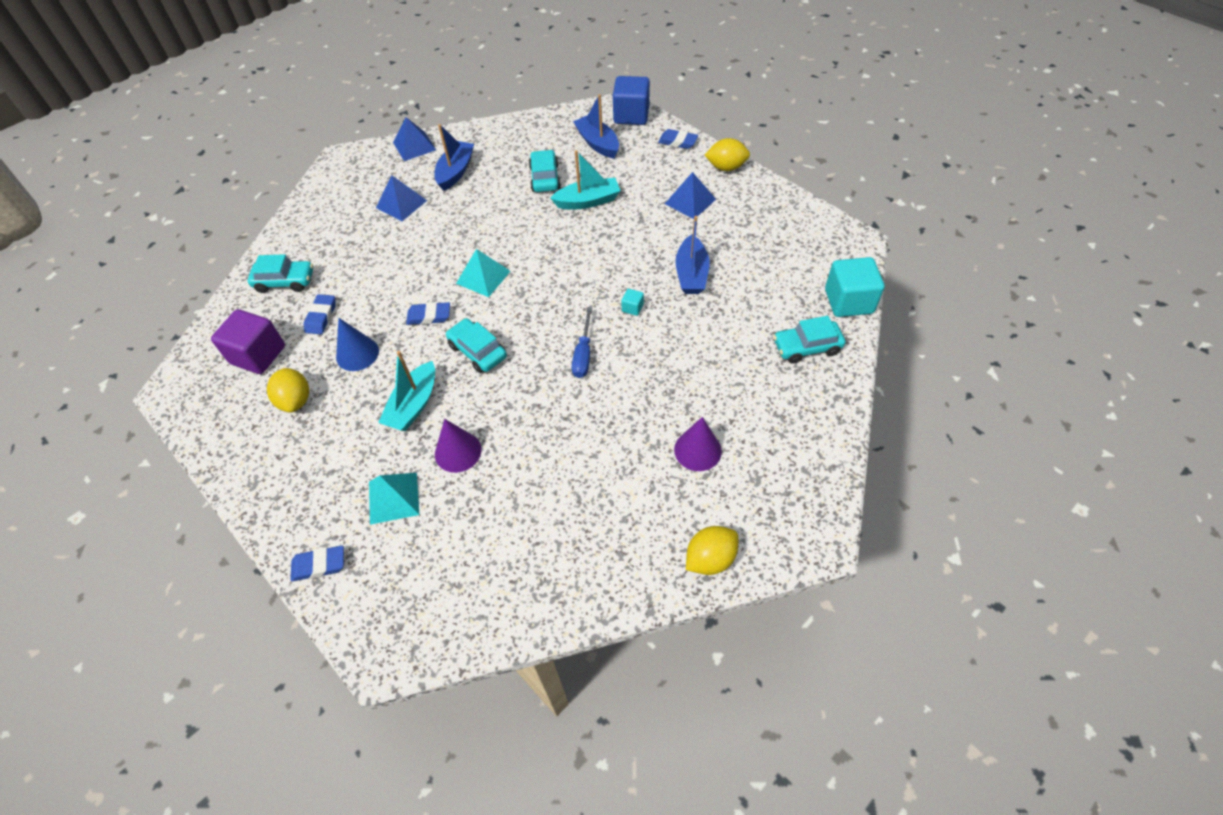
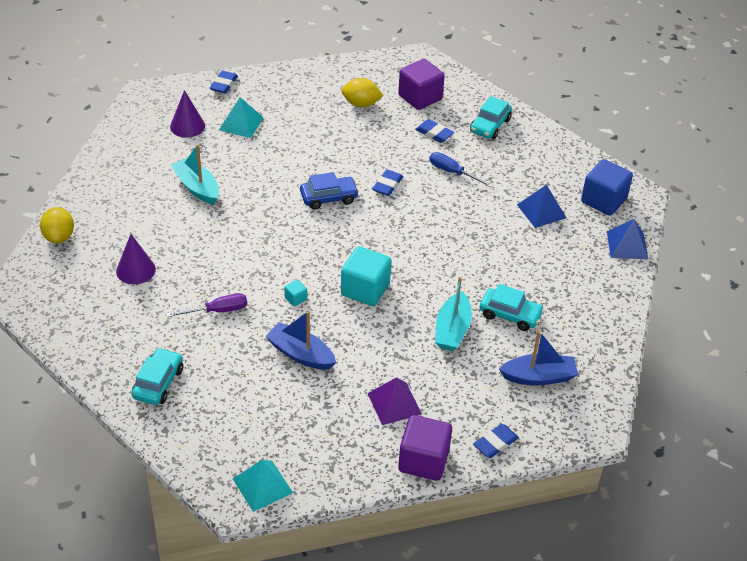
camera: 115 degrees right, 10 degrees down
(357, 354) = (380, 141): blue cone -> none
(413, 405) = (307, 152): turquoise boat -> turquoise boat (197, 187)
(456, 172) = (565, 259): blue boat -> none
(458, 452) = (248, 160): purple cone -> purple cone (187, 126)
(477, 351) = (328, 198): turquoise car -> blue car
(483, 277) = (406, 228): turquoise pyramid -> turquoise pyramid (262, 485)
(583, 354) = (274, 250): blue screwdriver -> blue screwdriver (452, 172)
(631, 115) = (571, 428): blue cube -> blue cube (603, 200)
(690, 201) = (394, 403): blue pyramid -> purple pyramid
(693, 353) = (217, 311): none -> purple screwdriver
(726, 167) = (423, 460): yellow lemon -> purple cube
(848, 301) = (175, 442): turquoise cube -> turquoise cube (365, 289)

